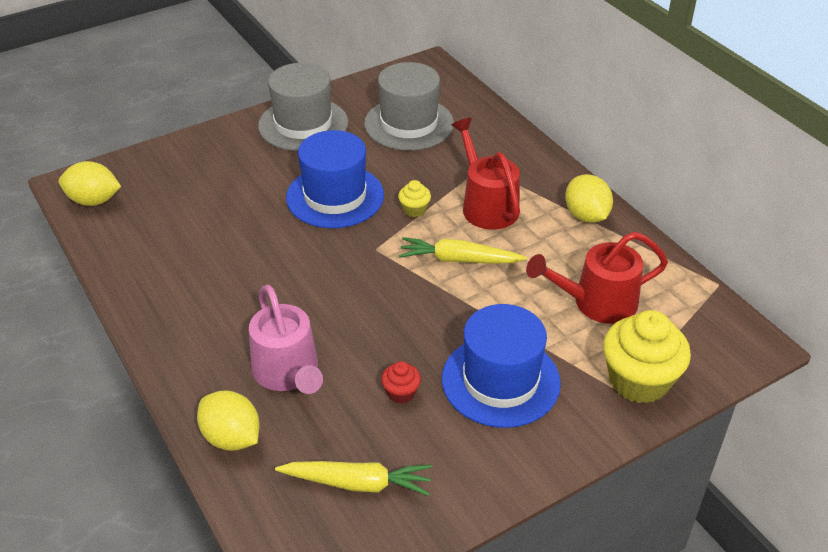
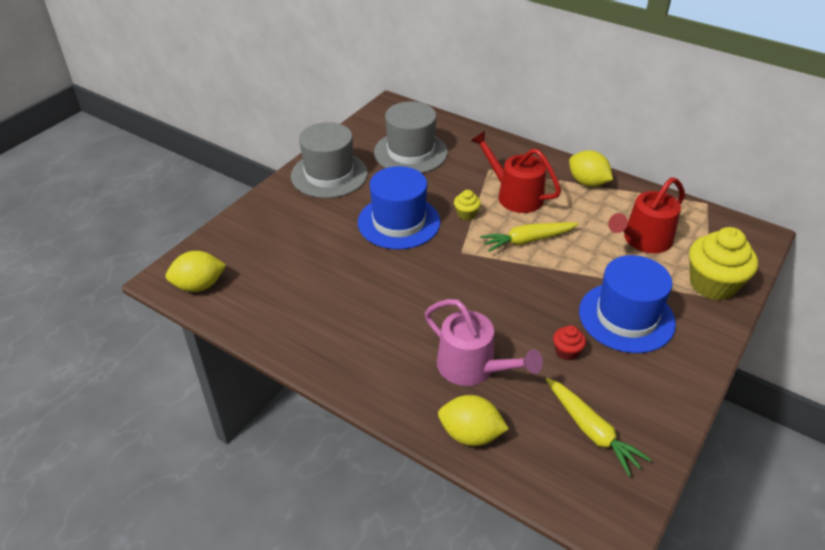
camera: 25 degrees left, 0 degrees up
(357, 483) = (591, 431): yellow carrot -> yellow carrot turned 75 degrees clockwise

